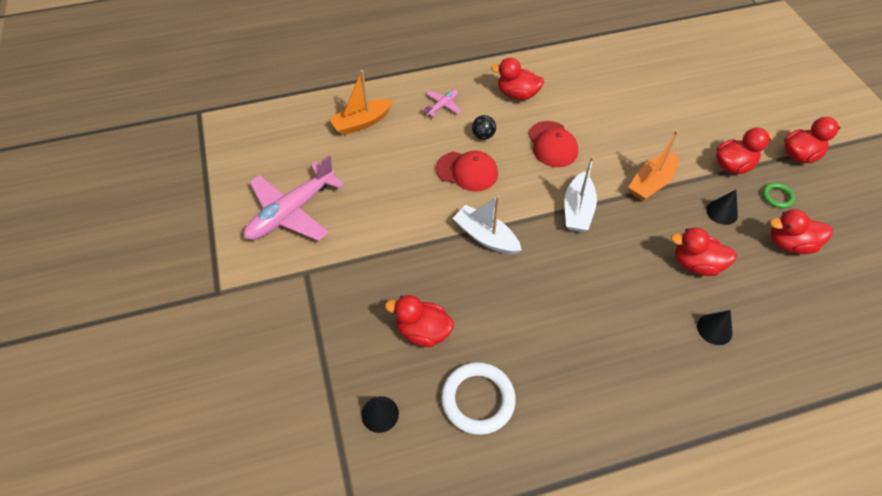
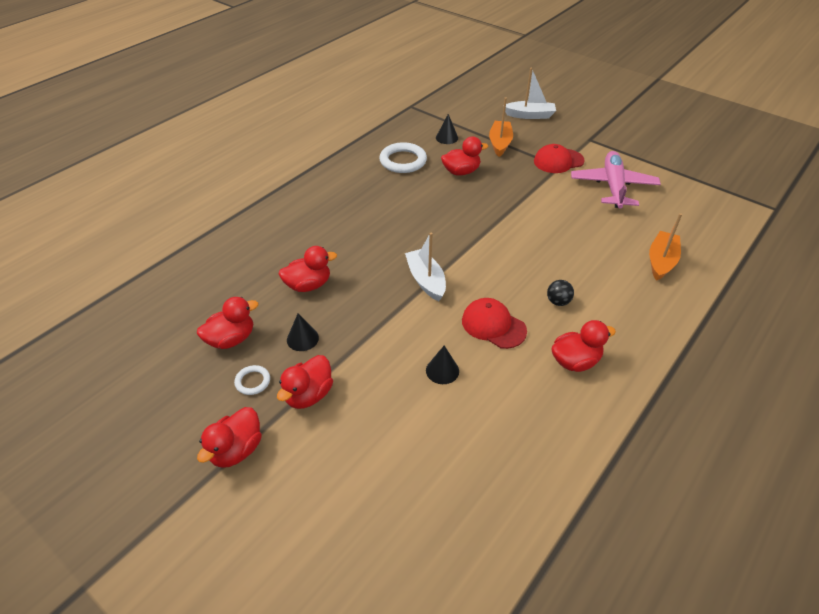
camera: 145 degrees right, 10 degrees down
(442, 106) = (623, 311): pink plane -> none
(467, 171) = (537, 266): red cap -> red cap (558, 161)
(485, 237) = (475, 231): white boat -> white boat (530, 115)
(651, 183) = (380, 334): orange boat -> orange boat (500, 143)
(714, 329) = (277, 250): black cone -> black cone (442, 370)
(777, 197) = (252, 381): green ring -> white ring

